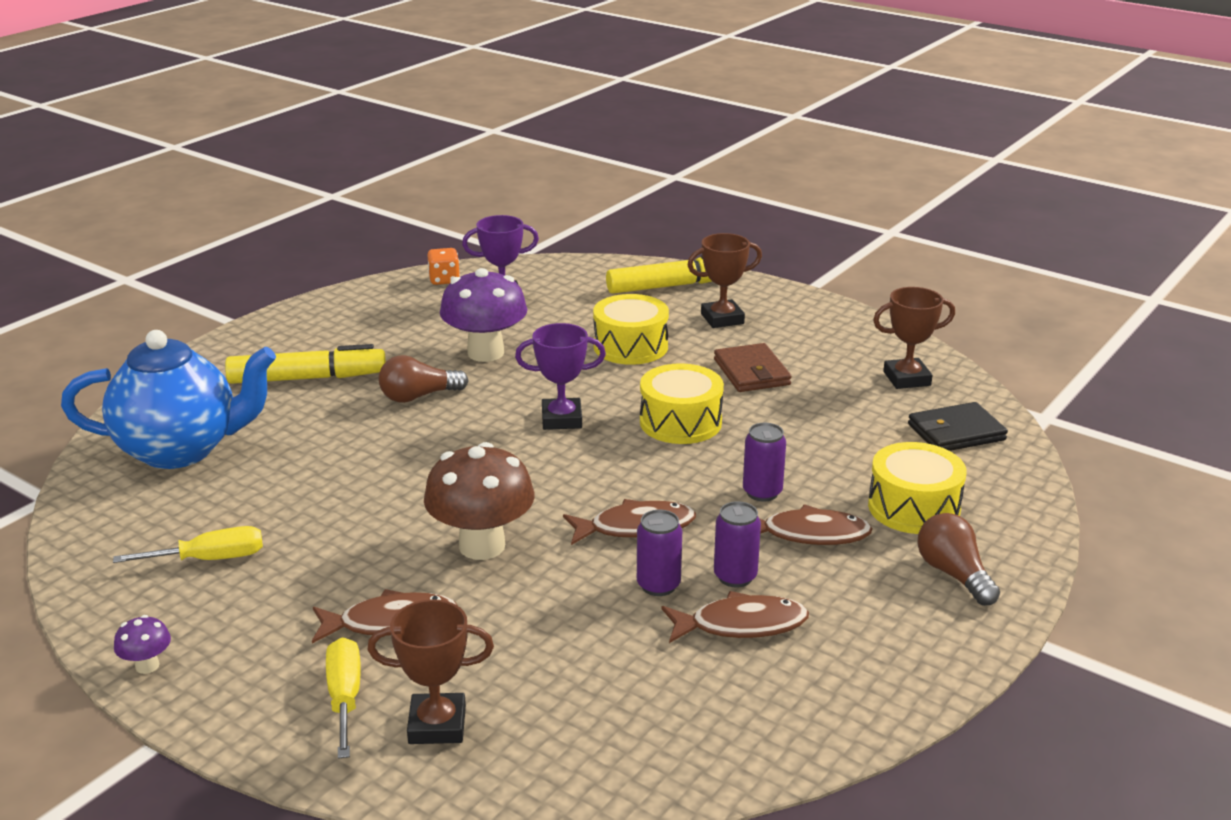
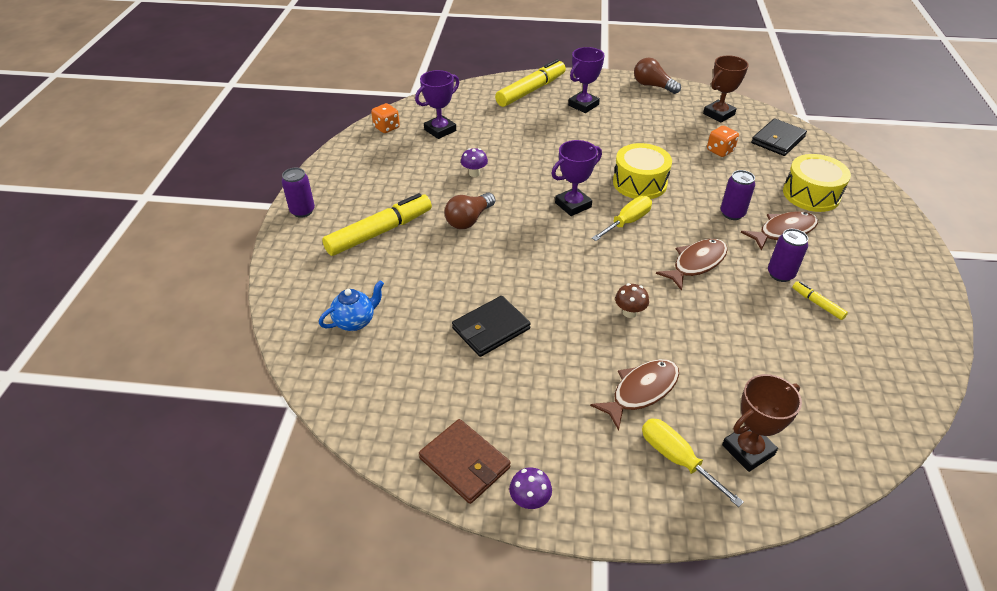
camera: 30 degrees left, 15 degrees up
(181, 450) = (355, 321): blue teapot -> blue teapot, size x0.44
(210, 559) = (475, 398): yellow screwdriver -> yellow screwdriver (627, 222)
(307, 505) = (490, 328): none -> black wallet
(482, 546) = (629, 312): brown mushroom -> brown mushroom, size x0.44
(485, 353) = (474, 173): purple mushroom -> purple mushroom, size x0.44
(630, 346) = (554, 140): yellow drum -> none
(658, 585) = (750, 297): purple can -> purple can (302, 211)
(722, 319) = (583, 105): brown trophy -> purple trophy
(741, 625) = (817, 304): brown fish -> yellow marker
(751, 372) = (639, 136): brown wallet -> brown wallet (464, 463)
(847, 420) = (720, 151): none -> orange dice
(953, 574) = (873, 228): brown light bulb -> brown light bulb (652, 86)

